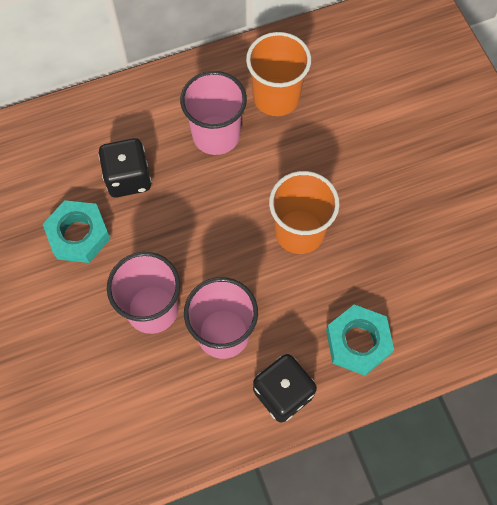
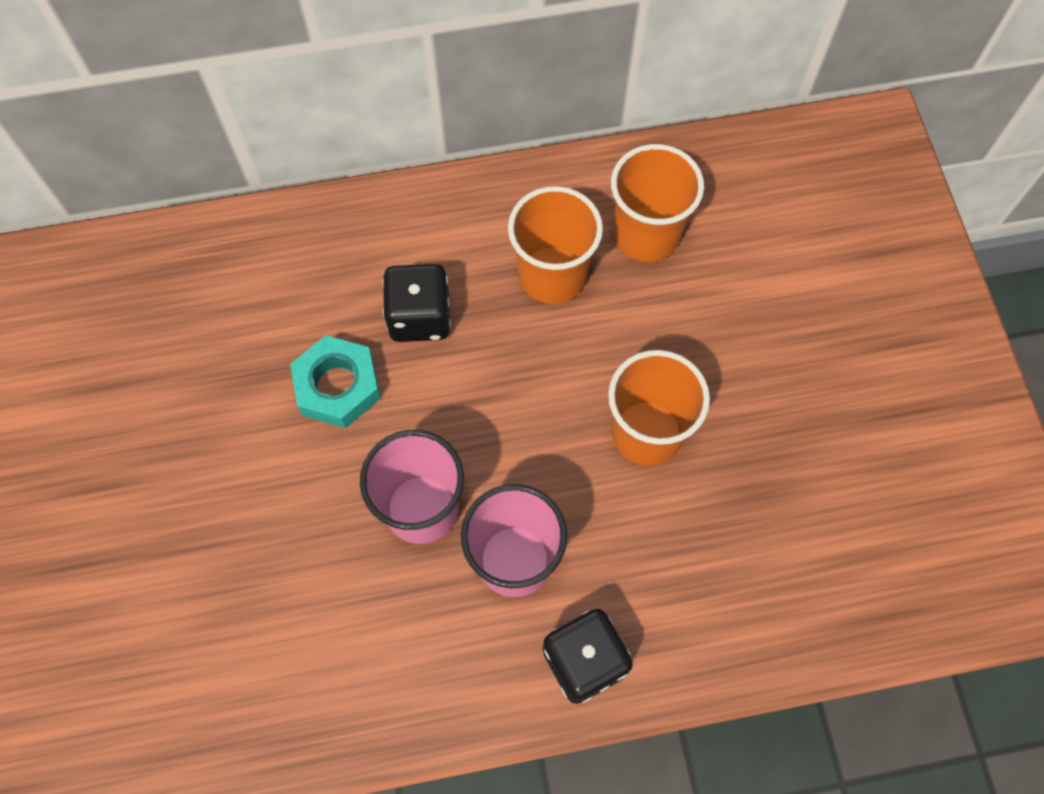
camera: 10 degrees right, 0 degrees up
(216, 135) = (552, 275): pink cup -> orange cup
(358, 342) = (704, 606): turquoise nut -> none

